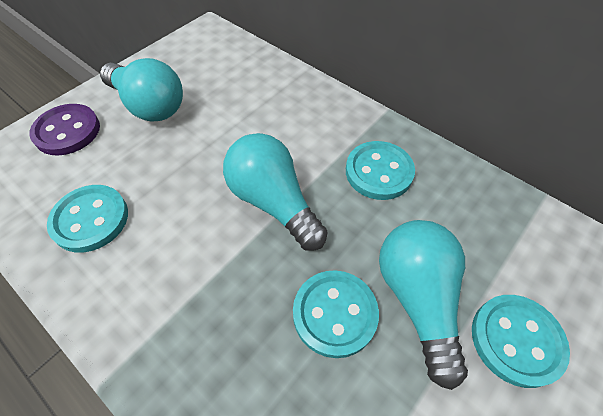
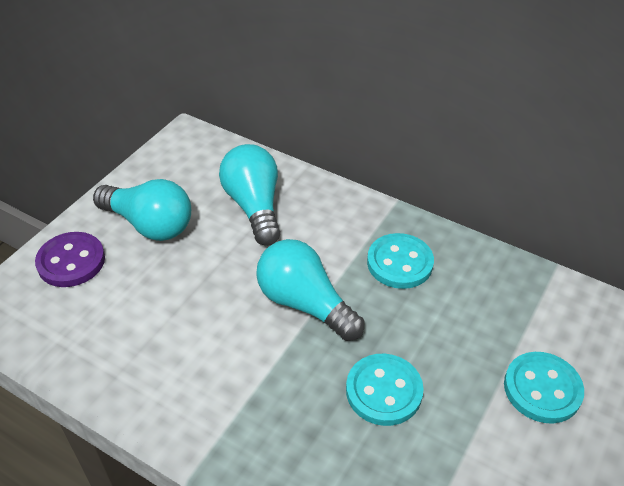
camera: 10 degrees left, 10 degrees down
(90, 219) = (128, 343): turquoise button -> none
(417, 299) = (454, 369): turquoise light bulb -> turquoise light bulb (254, 206)

